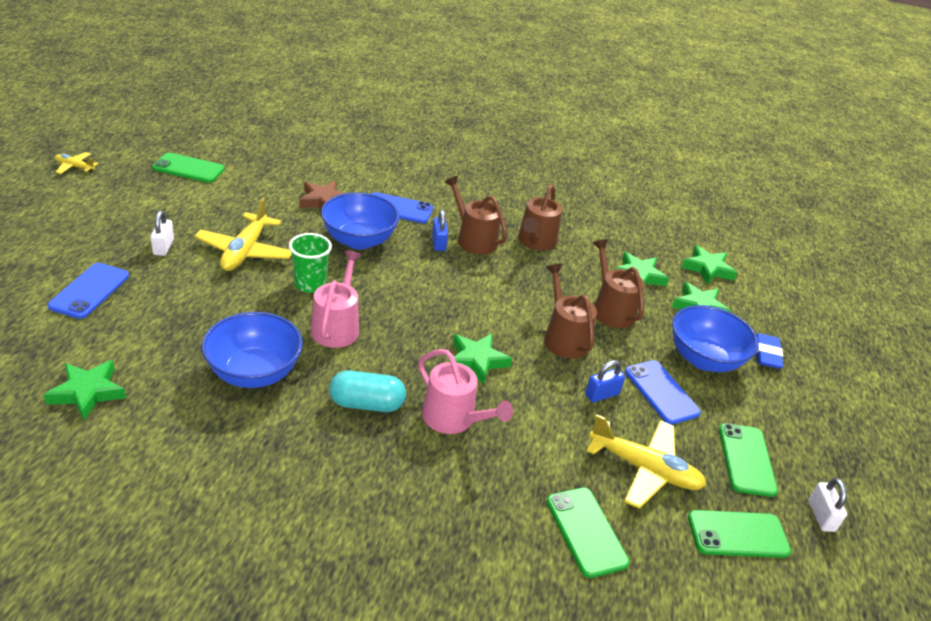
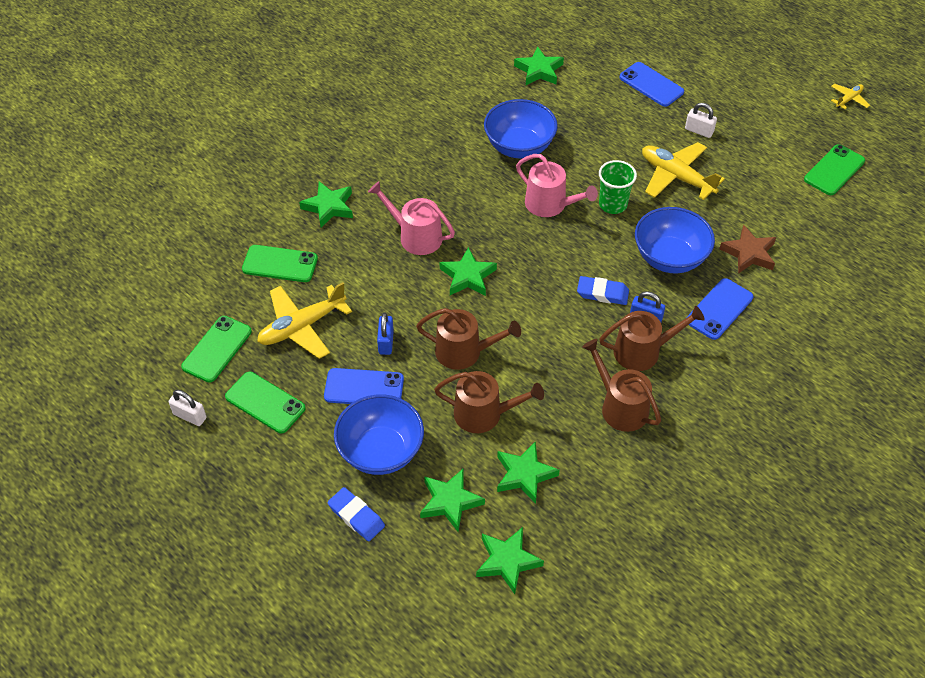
camera: 125 degrees right, 15 degrees up
(366, 404) = (457, 195): turquoise capsule -> none
(429, 270) = (602, 293): none -> blue eraser
(453, 419) = (416, 236): pink watering can -> pink watering can turned 45 degrees clockwise
(464, 522) = (329, 207): none -> green star

